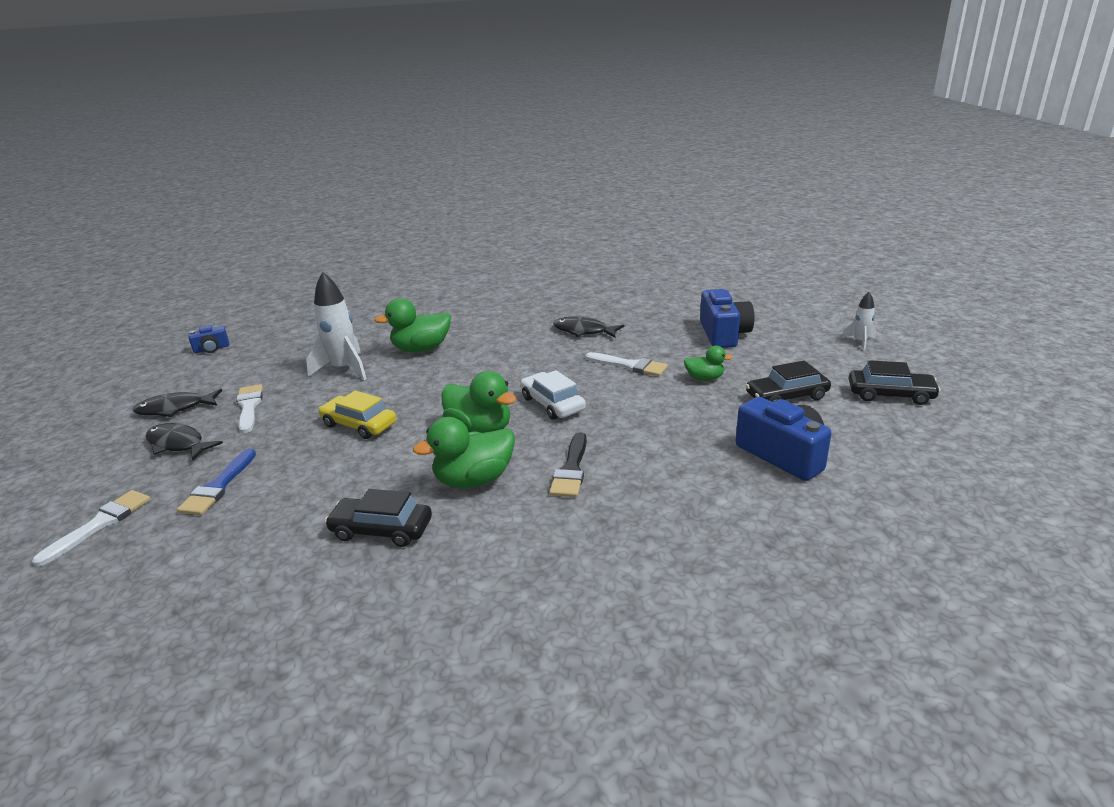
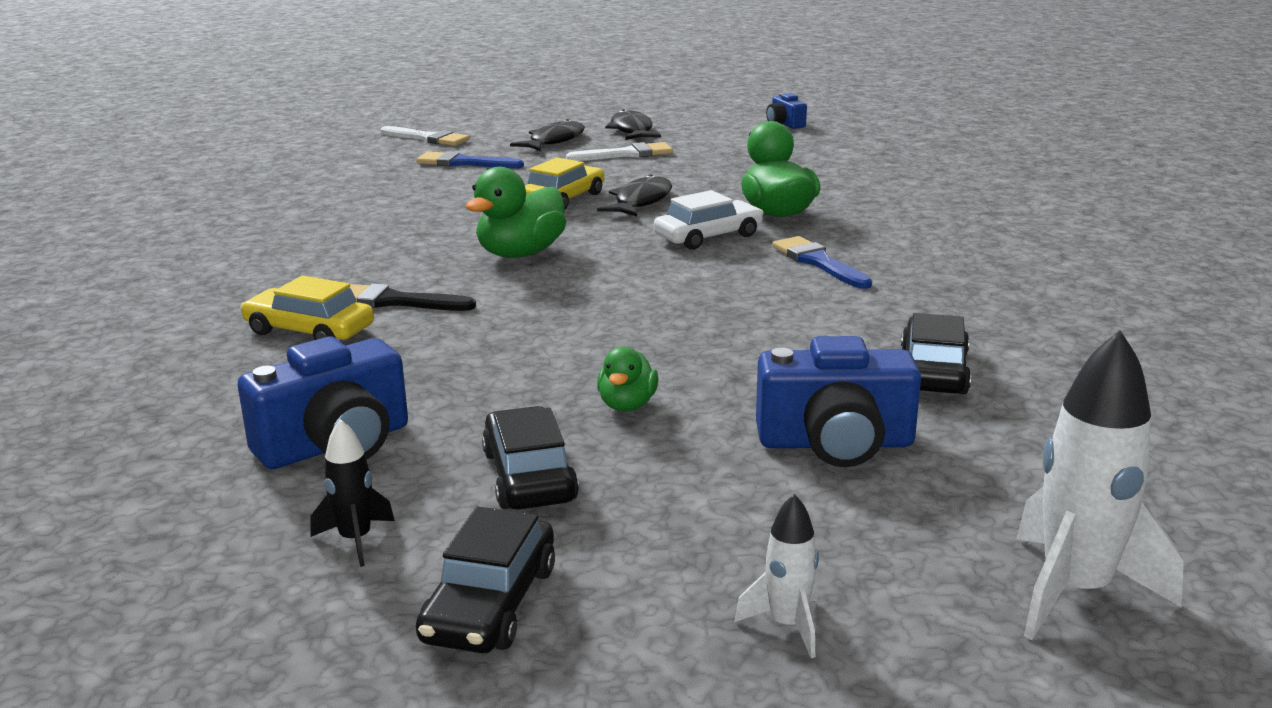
camera: 90 degrees right, 5 degrees down
(344, 369) = (716, 181): white rocket -> white rocket (1075, 591)
(381, 530) = (342, 223): black car -> black car (933, 371)
(474, 480) = (406, 255): green duck -> none
(510, 337) = (818, 262): none -> blue brush
(552, 404) = (576, 291): white car -> white car (708, 236)
(583, 331) = (847, 313): black fish -> black fish (640, 201)
(628, 497) = (309, 331): none -> yellow car
(630, 366) = (693, 346): white brush -> none
(869, 432) = (355, 540): none -> black rocket

